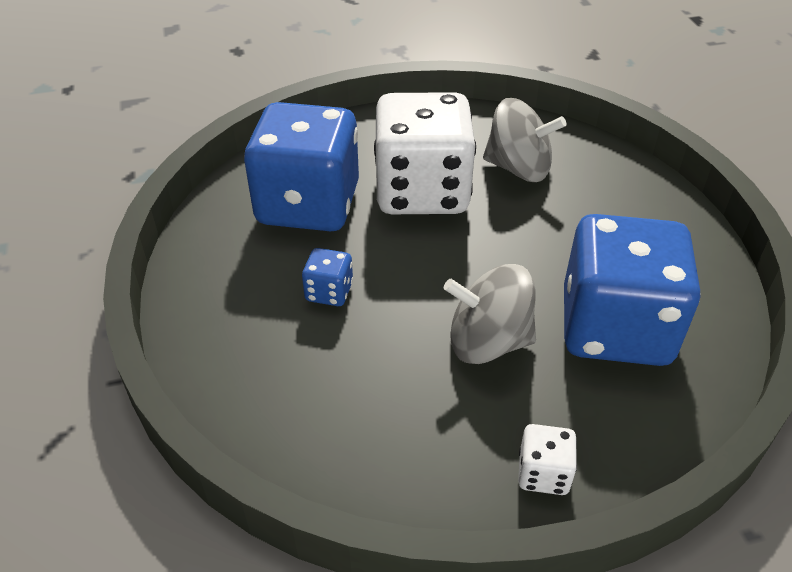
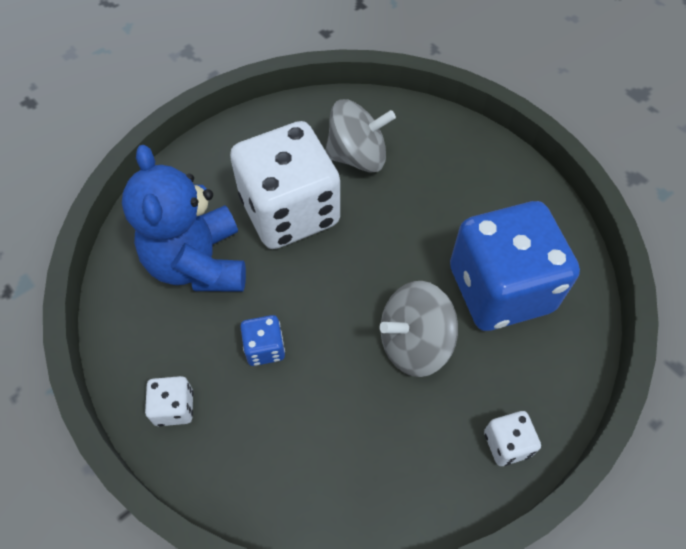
camera: 25 degrees left, 15 degrees up
(213, 309) = (174, 407): none -> white dice
(308, 205) = (198, 263): blue dice -> blue teddy bear

